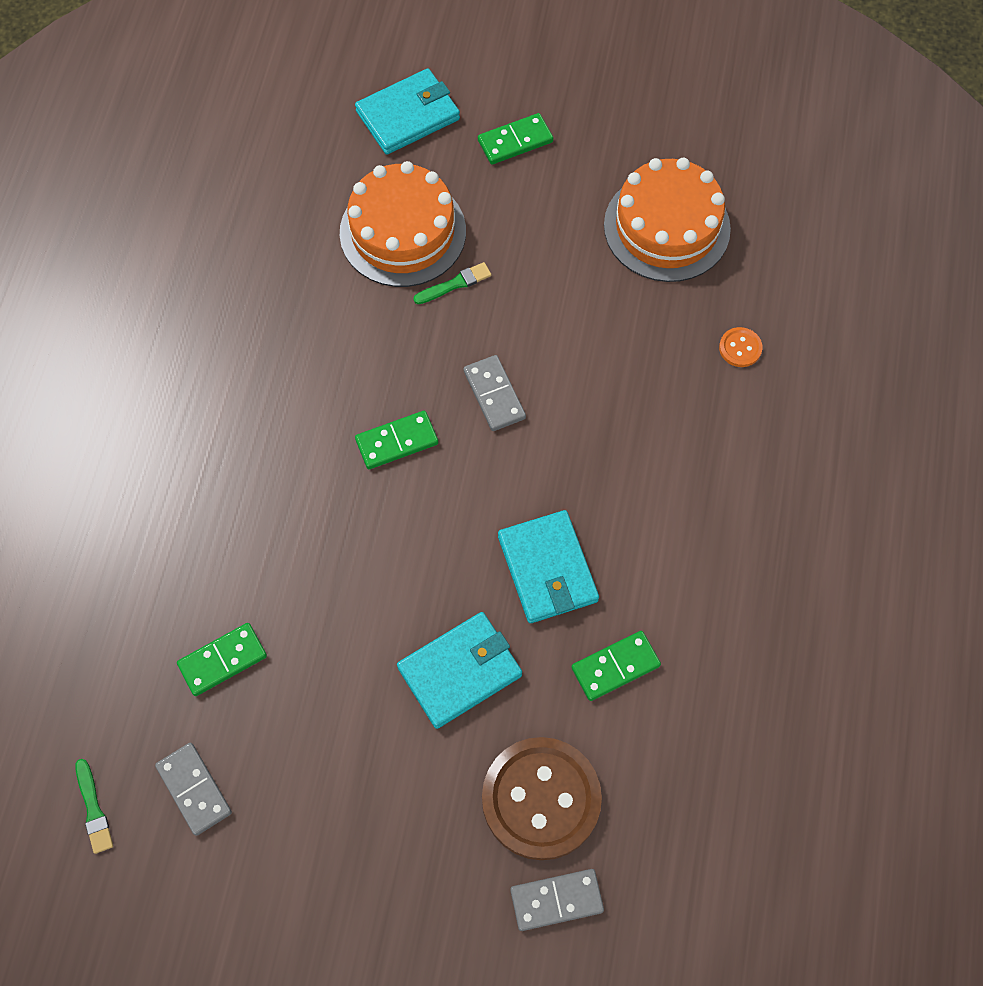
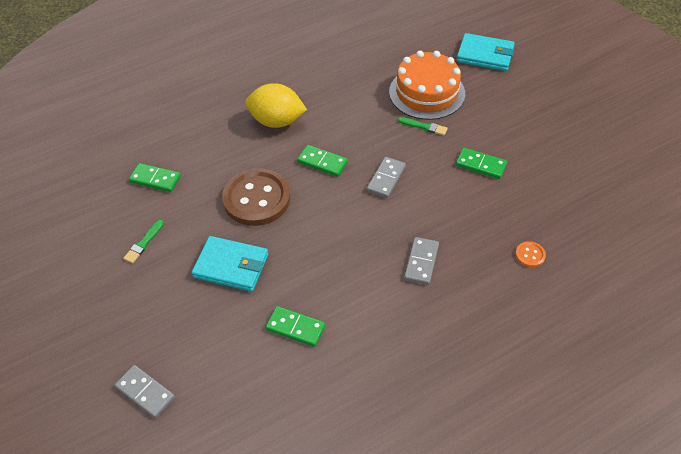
camera: 50 degrees right, 15 degrees down
(93, 809) = (48, 186): green brush -> green brush (143, 243)
(194, 789) = (85, 212): grey domino -> grey domino (421, 262)
(271, 437) = (277, 121): none -> yellow lemon
(515, 141) = (522, 96): green domino -> green domino (481, 165)
(541, 799) = (194, 346): brown button -> brown button (256, 199)
(547, 569) = (319, 262): turquoise wallet -> none
(666, 227) = (555, 179): orange cake -> none

